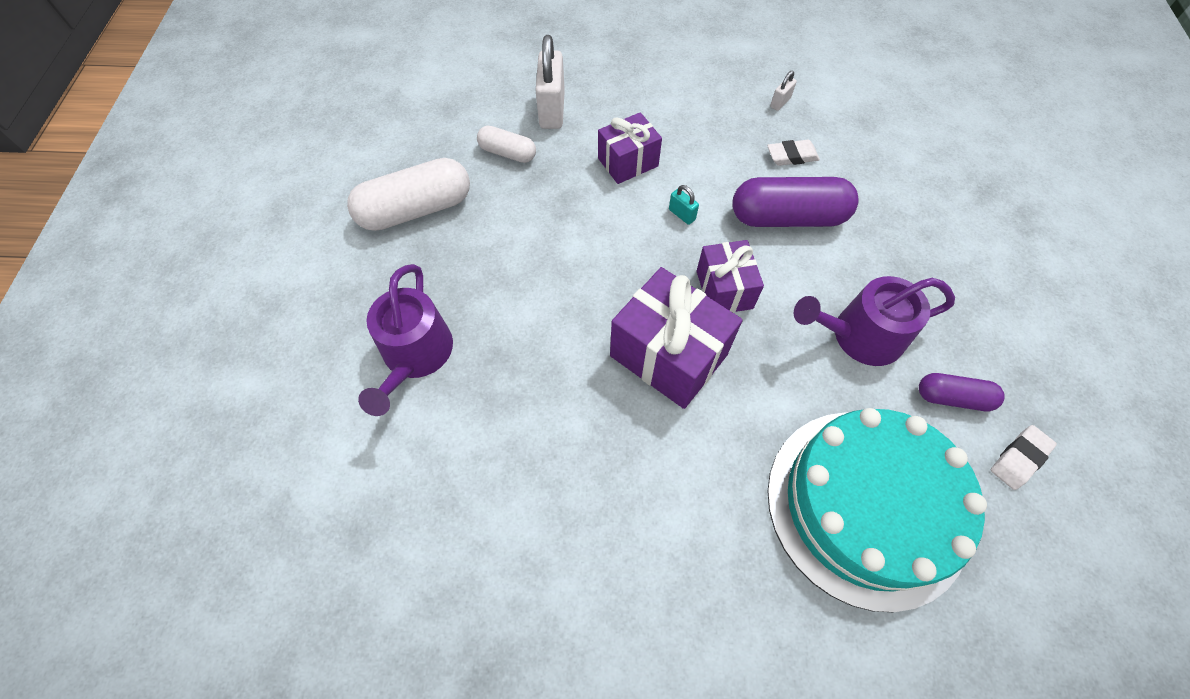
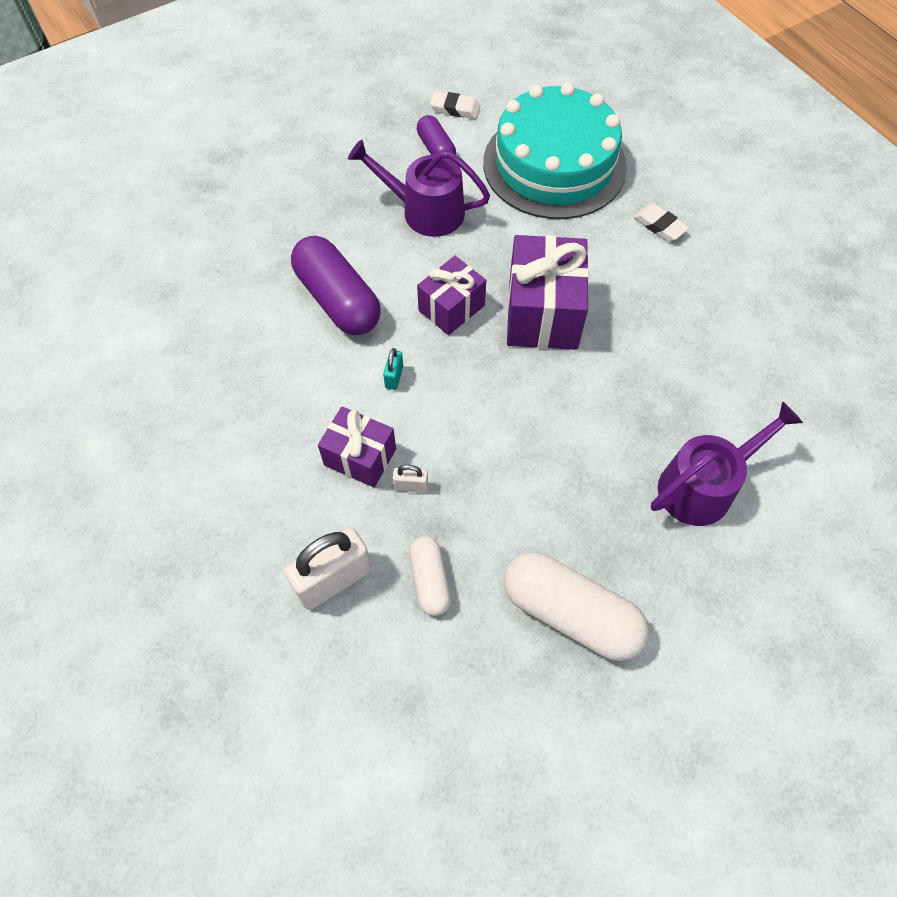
camera: 125 degrees left, 0 degrees up
(780, 102) = (180, 370): white padlock -> white padlock (411, 486)
(792, 156) = (255, 328): white eraser -> white eraser (659, 226)
(859, 336) = (425, 211): purple watering can -> purple watering can turned 150 degrees clockwise

